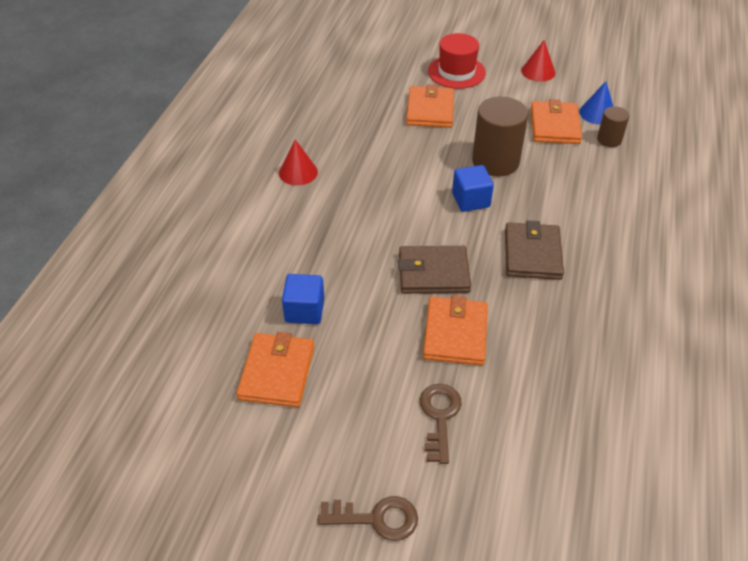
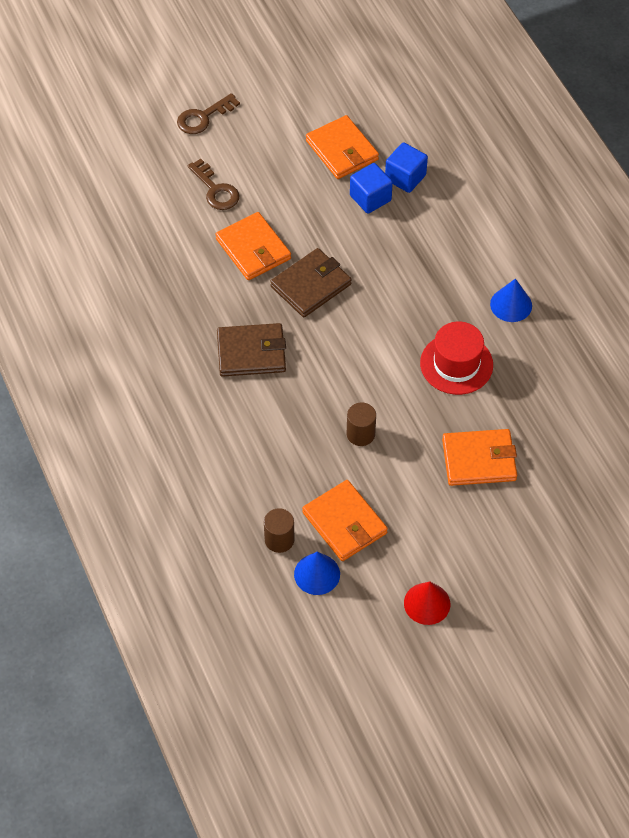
camera: 140 degrees right, 10 degrees up
(298, 172) = (511, 305): red cone -> blue cone
(430, 110) = (479, 460): orange wallet -> orange wallet turned 60 degrees counterclockwise
(456, 72) = (508, 538): red hat -> red hat (456, 364)
(470, 200) = (344, 374): blue cube -> blue cube (405, 177)
(495, 161) = (360, 434): brown cylinder -> brown cylinder, size x0.53
(532, 254) = (251, 352): brown wallet -> brown wallet turned 60 degrees counterclockwise

